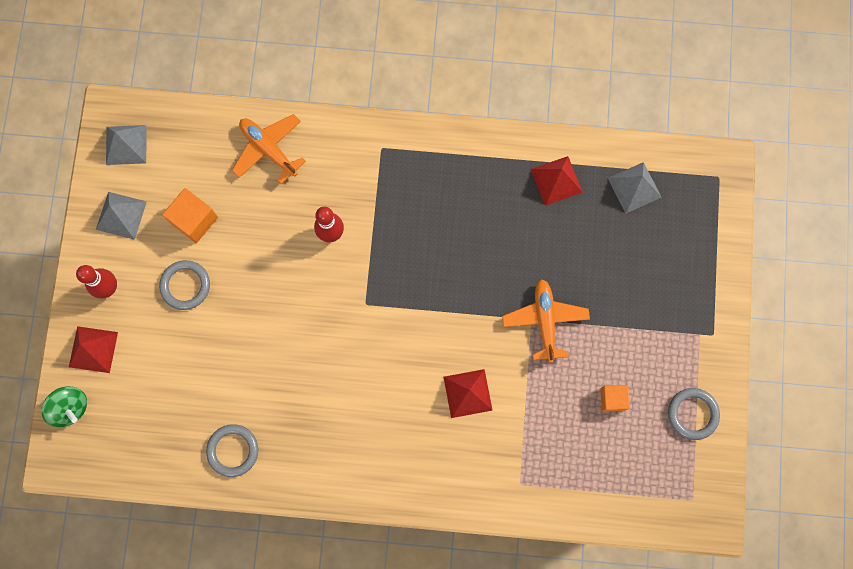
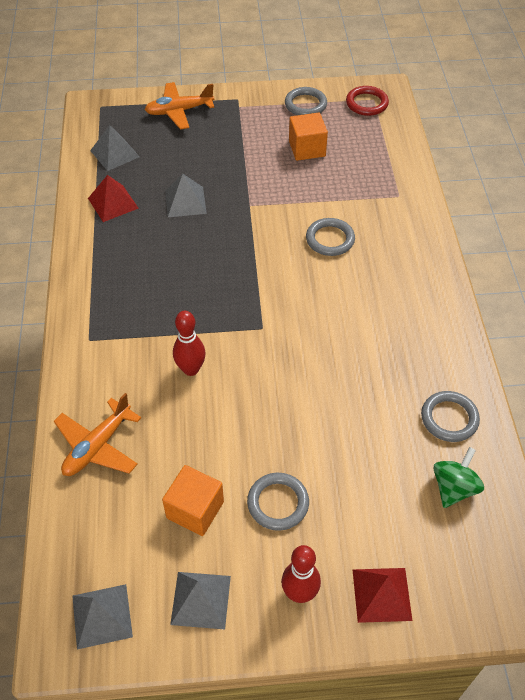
camera: 100 degrees left, 25 degrees down
(70, 407) = (461, 605): green spinning top -> green spinning top (454, 488)
(467, 393) = (330, 239): red pyramid -> grey ring
(545, 321) = (249, 196): orange plane -> orange plane (179, 111)
(547, 254) = (185, 202): none -> grey pyramid
(612, 399) = (307, 149): orange cube -> orange cube, size x1.52
(685, 489) = (366, 103): none -> red ring

